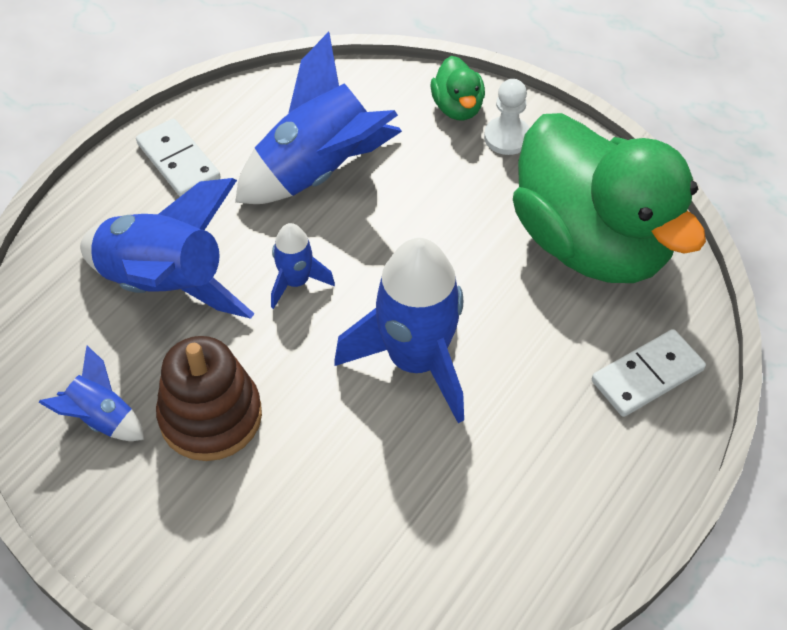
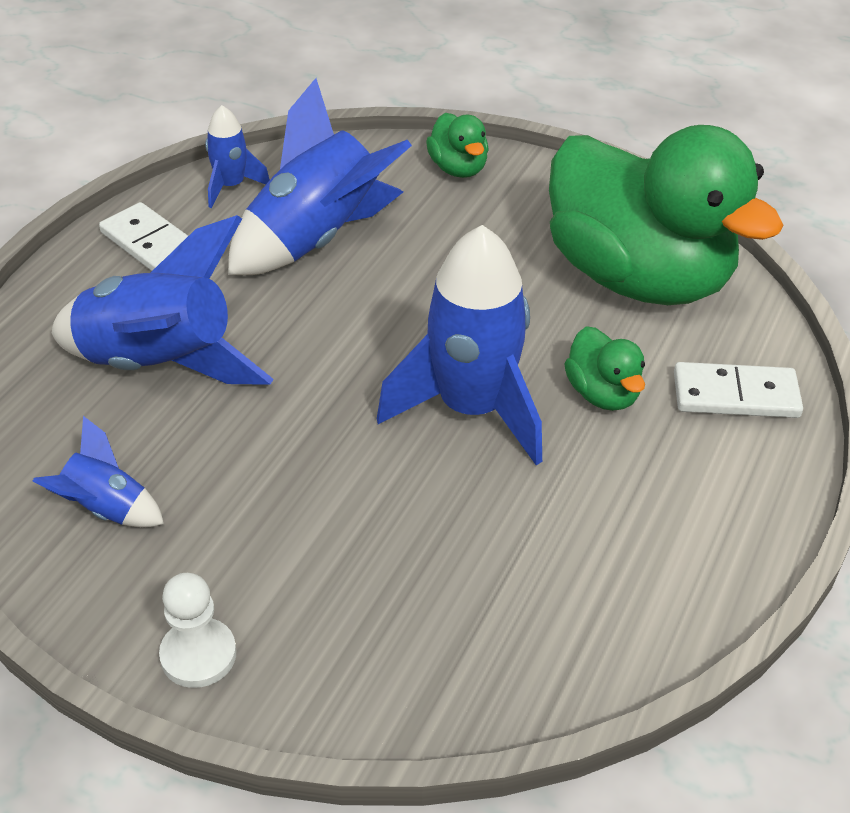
camera: 10 degrees left, 10 degrees down
(211, 416) = (241, 492): brown stacking toy -> none
(296, 282) = (314, 347): blue rocket -> blue rocket (231, 186)
(507, 137) = (519, 190): white pawn -> white pawn (198, 655)
(531, 360) = (602, 394): none -> green duck
(647, 375) = (735, 395): white domino -> white domino turned 45 degrees clockwise

